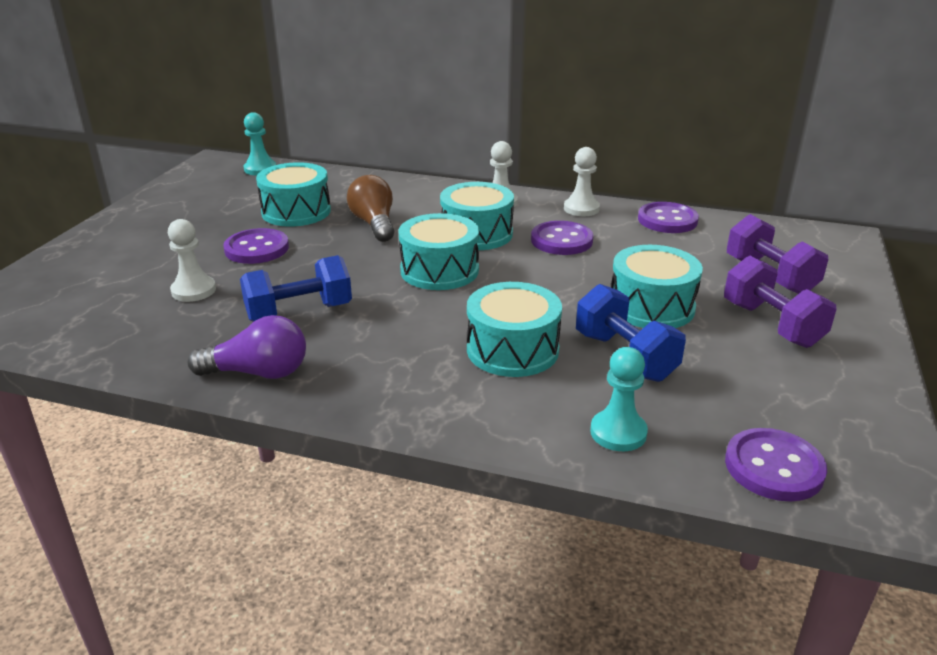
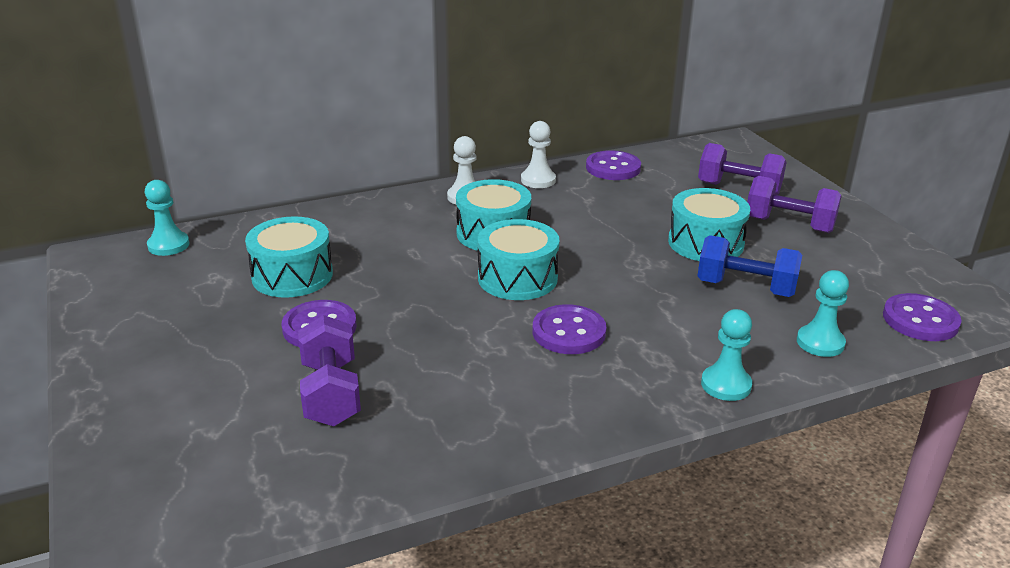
camera: 40 degrees left, 0 degrees up
(193, 290) = (331, 393): white pawn -> purple dumbbell
(258, 373) = (524, 432): purple light bulb -> none
(299, 312) = (466, 366): blue dumbbell -> none
(374, 224) = (390, 258): brown light bulb -> none
(465, 420) = (726, 385): none -> turquoise pawn
(512, 350) = (672, 317): turquoise drum -> none
(561, 240) = (567, 214): purple button -> purple button (569, 332)

